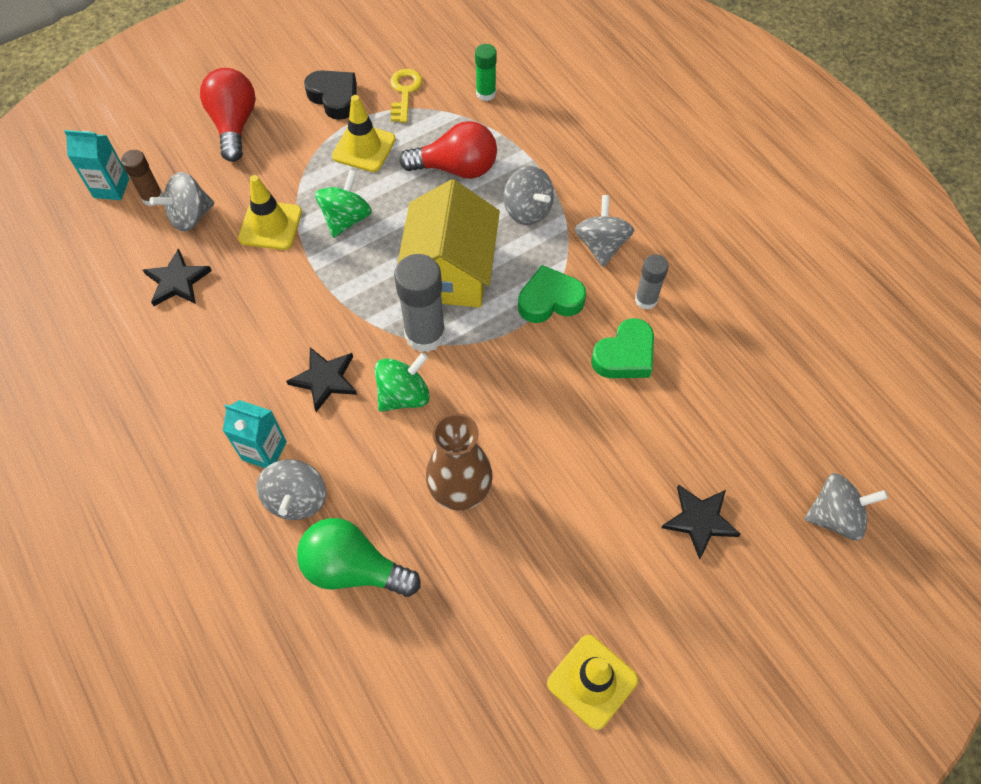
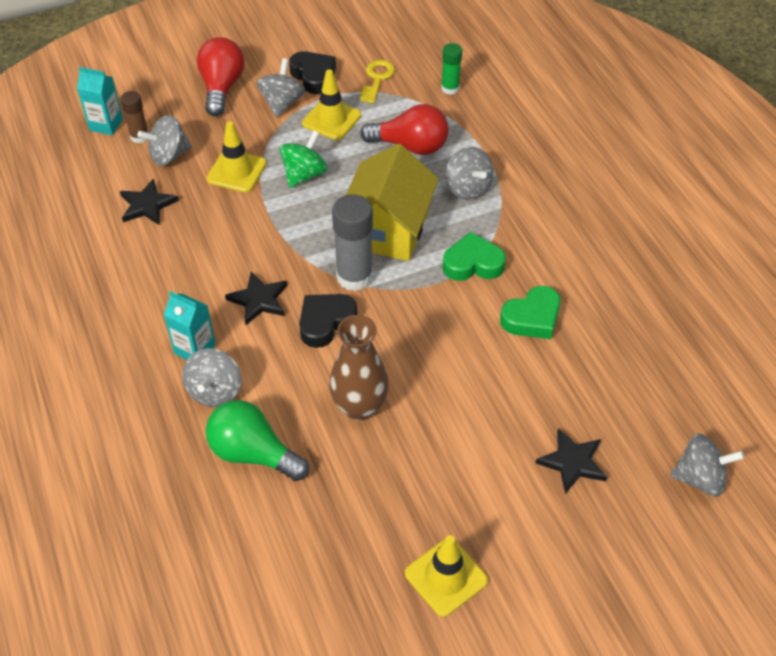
camera: 10 degrees right, 10 degrees down
(404, 395) = (325, 322): green spinning top -> black heart
(601, 245) = (529, 225): grey spinning top -> grey spinning top (282, 103)
(646, 300) = (561, 275): grey glue stick -> none

